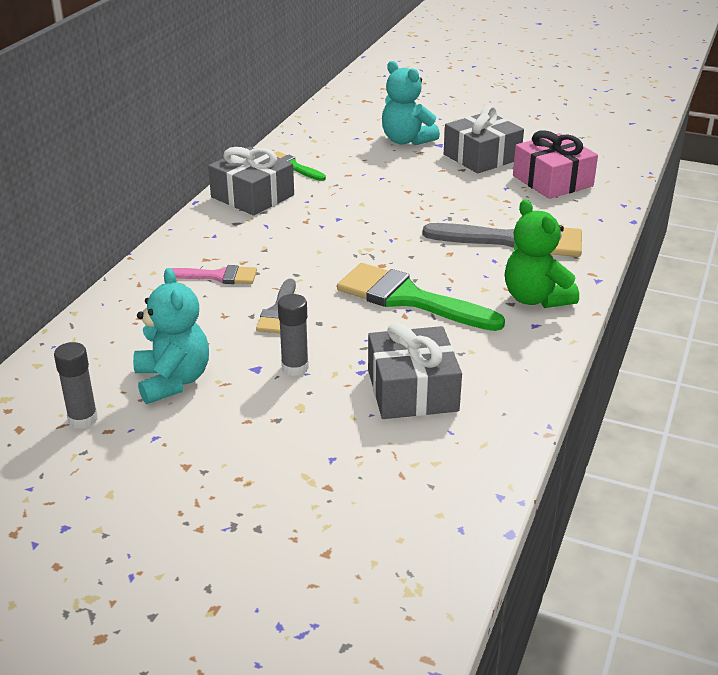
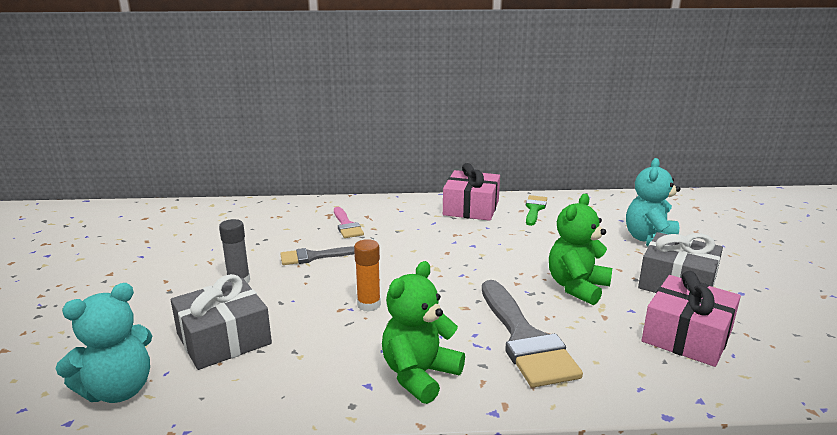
camera: 65 degrees right, 10 degrees down
(83, 419) = (157, 231): grey glue stick -> none
(173, 381) = (206, 245): turquoise teddy bear -> turquoise teddy bear (118, 390)
(252, 196) = (471, 208): grey gift -> pink gift
(409, 299) = (369, 305): green brush -> orange glue stick
(456, 196) = (577, 287): none -> green teddy bear

